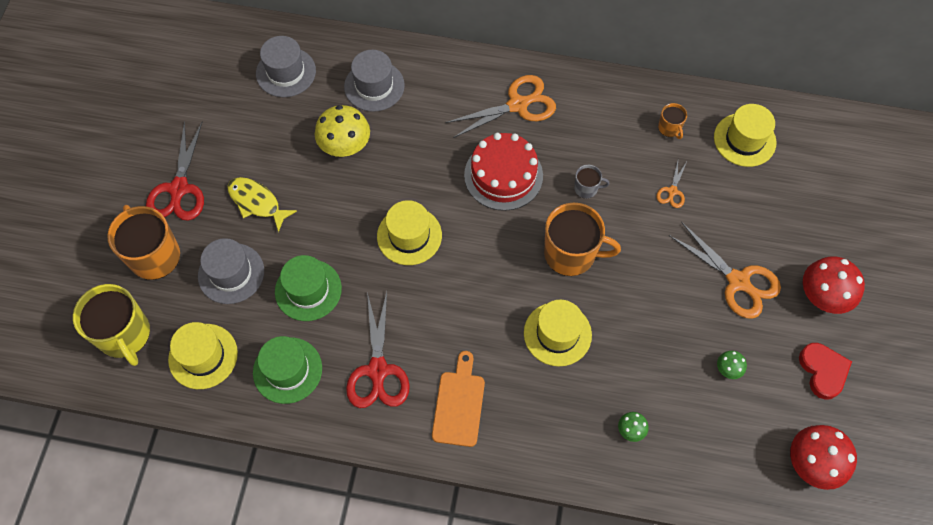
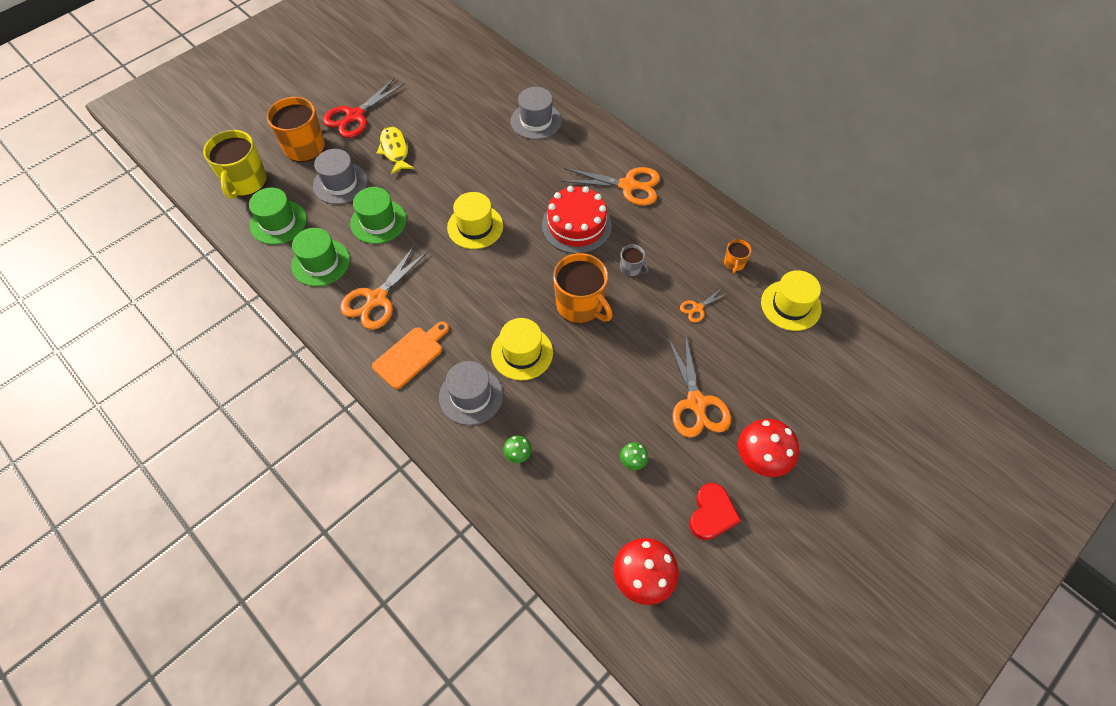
camera: 35 degrees right, 5 degrees down
(203, 356) = (278, 222): yellow hat -> green hat
(286, 72) = (484, 83): grey hat -> grey hat (471, 396)
(345, 145) = (483, 147): yellow mushroom -> none
(378, 371) = (377, 299): red scissors -> orange scissors

